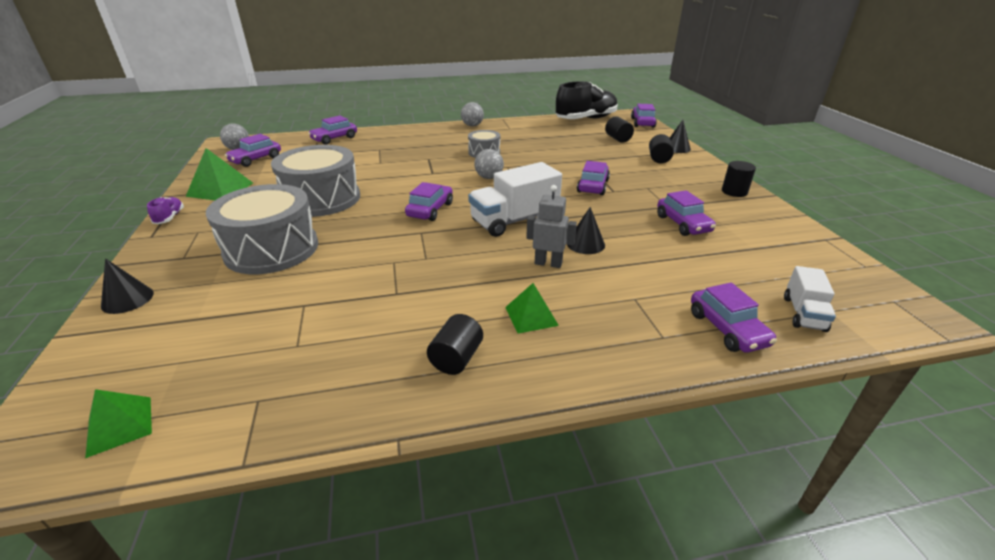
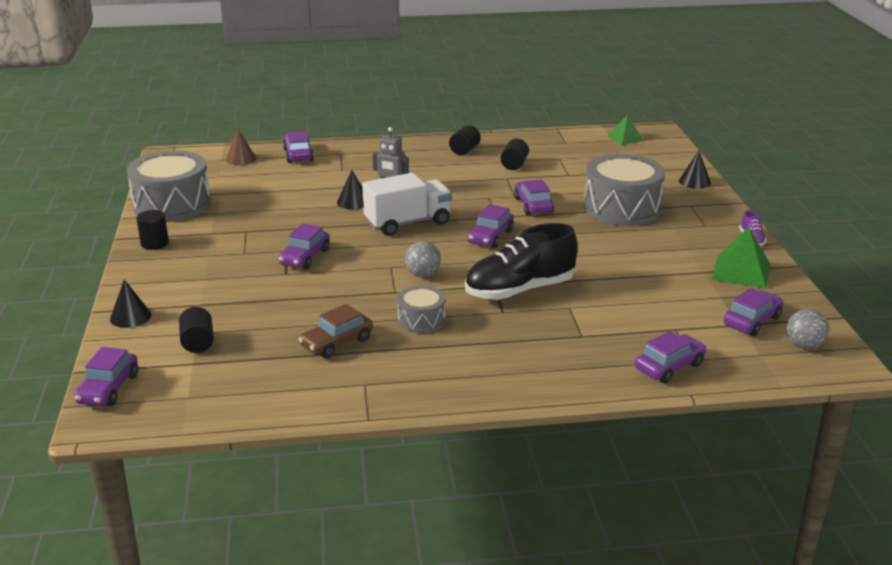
camera: 175 degrees left, 5 degrees down
(321, 199) = (612, 254): grey drum -> grey drum (172, 205)
(472, 125) = (431, 396): grey ball -> none
(531, 316) = (416, 164): green pyramid -> none
(534, 141) = (337, 342): none -> brown car
(586, 119) = (204, 407): black shoe -> black shoe (519, 290)
(659, 159) = (181, 296): black cylinder -> black cylinder (514, 165)
(683, 224) = (251, 214): purple car -> purple car (533, 205)
(803, 314) = (241, 159): white truck -> brown cone

